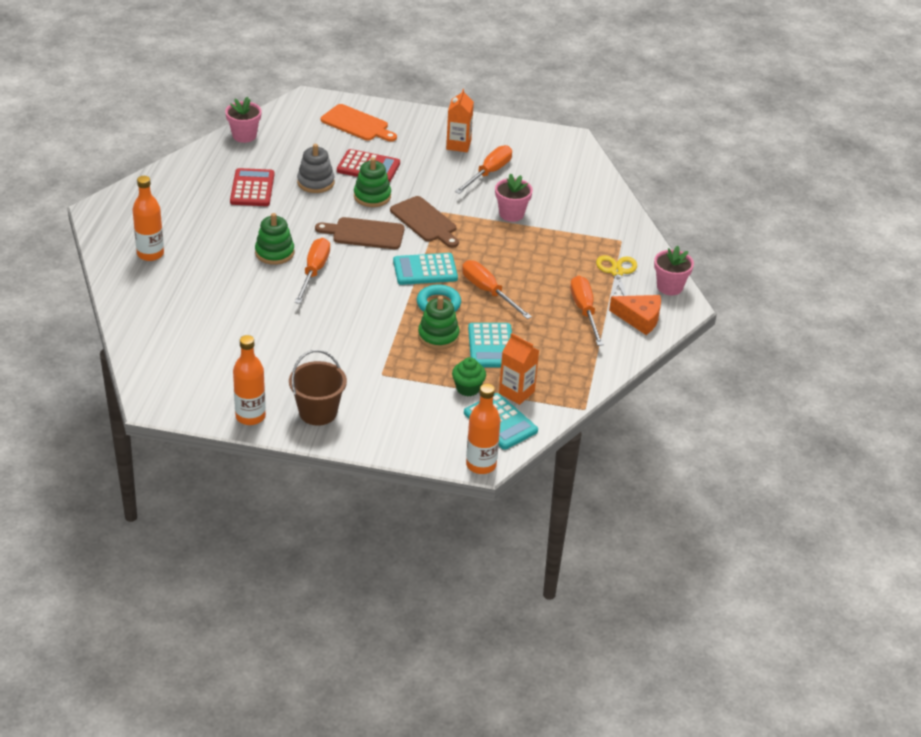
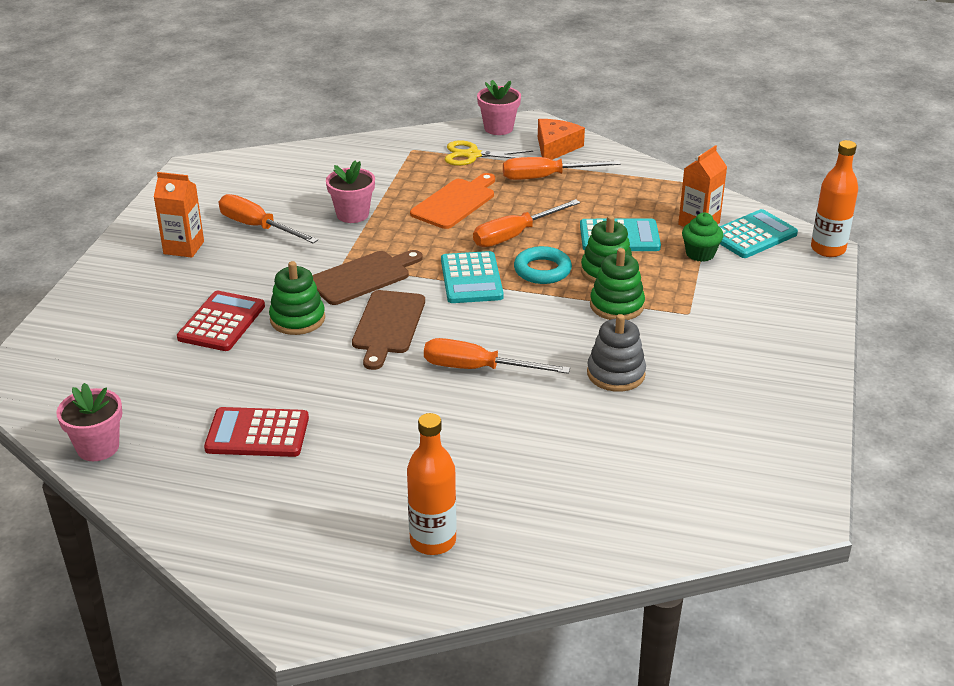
camera: 85 degrees left, 5 degrees down
(250, 416) = (802, 418): orange bottle -> none
(274, 253) = (431, 406): green stacking toy -> green stacking toy (616, 305)
(315, 182) = (252, 370): grey stacking toy -> grey stacking toy (616, 374)
(318, 412) = (776, 362): brown bucket -> none
(357, 124) = (101, 332): orange cutting board -> orange cutting board (455, 202)

